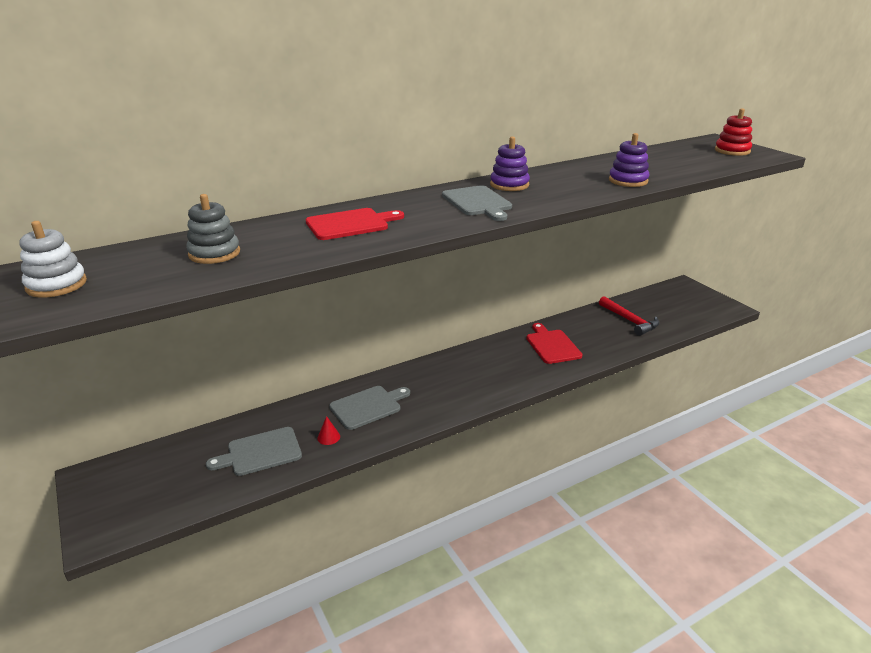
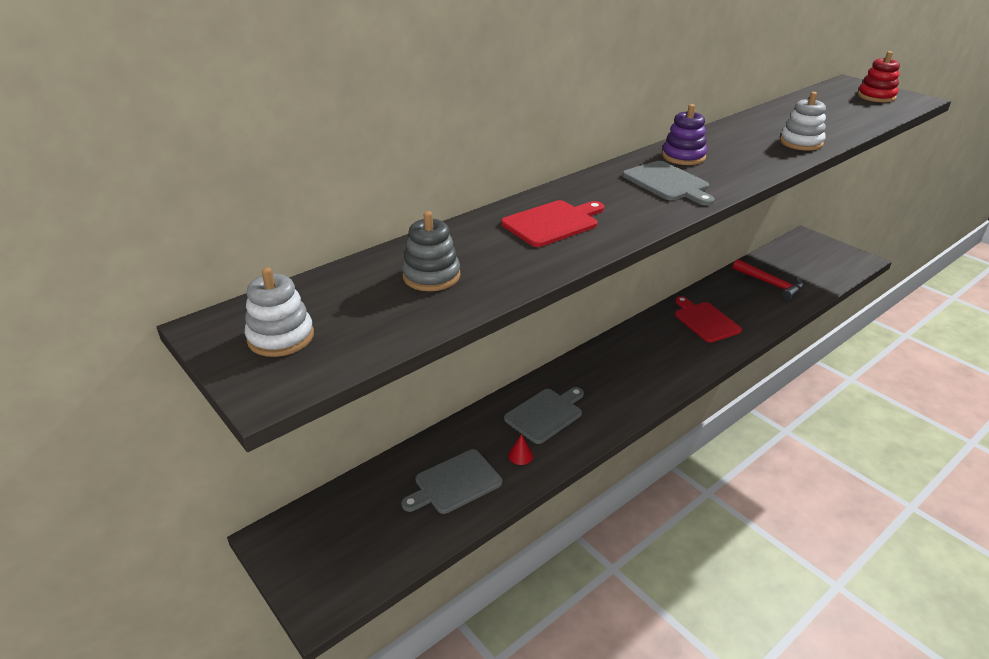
camera: 10 degrees left, 5 degrees up
(628, 181) = (801, 143): purple stacking toy -> white stacking toy

